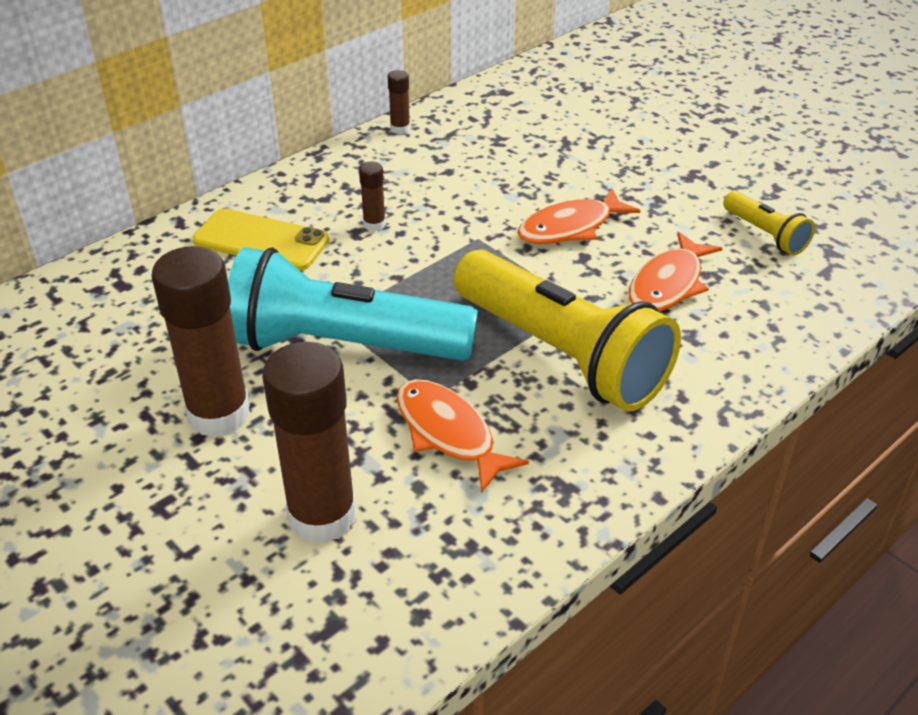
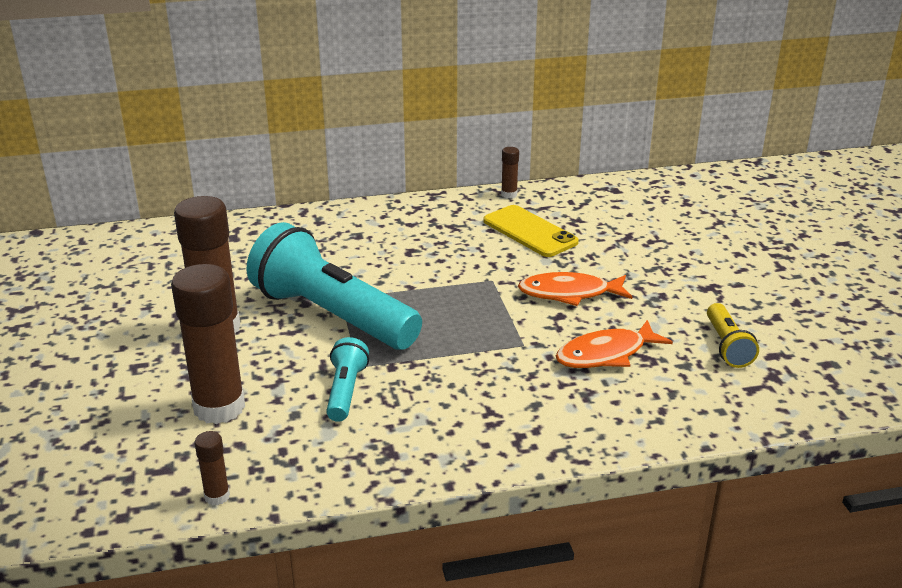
camera: 30 degrees right, 10 degrees down
(261, 240) = (343, 237): yellow phone -> yellow phone (530, 232)
(374, 224) = (427, 249): brown glue stick -> brown glue stick (217, 496)
(448, 433) = (345, 391): orange fish -> turquoise flashlight
(562, 354) = (475, 371): yellow flashlight -> none

